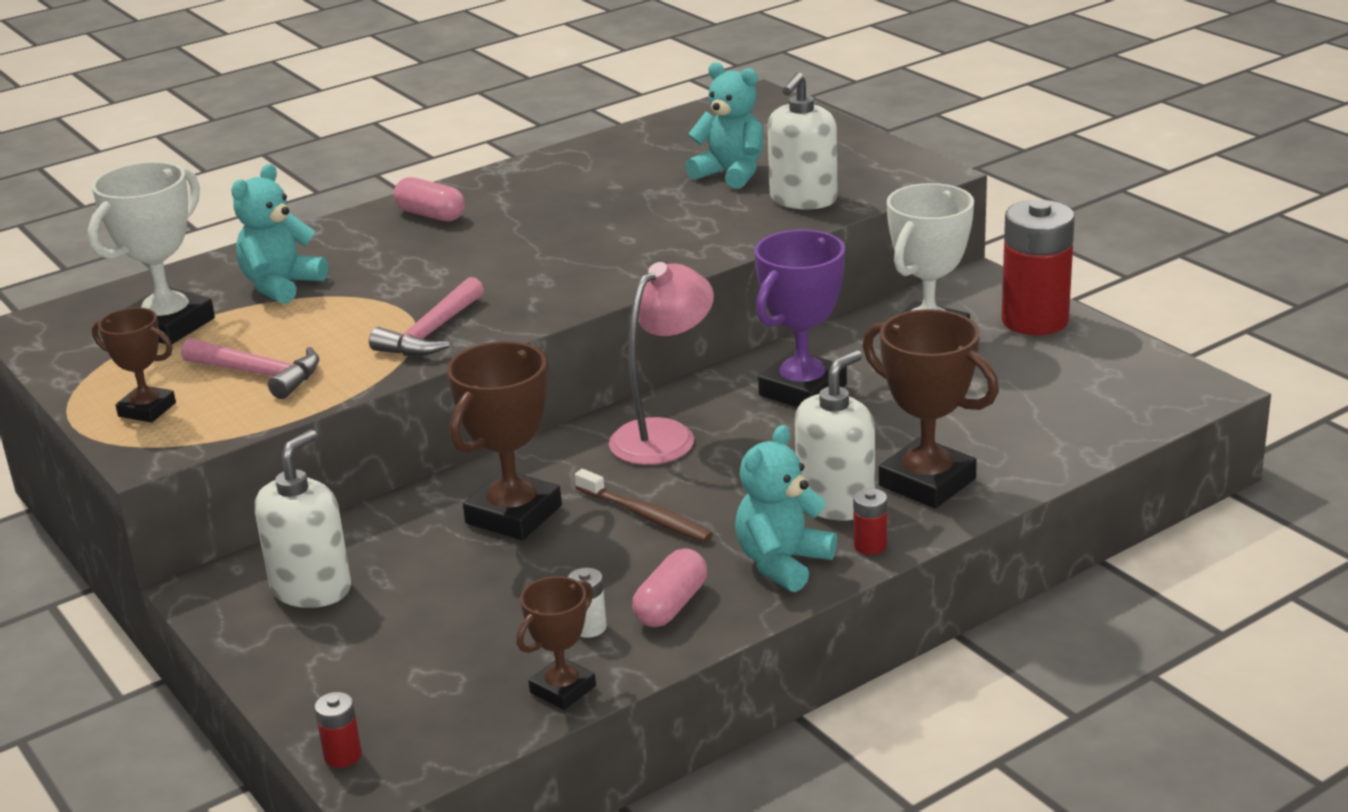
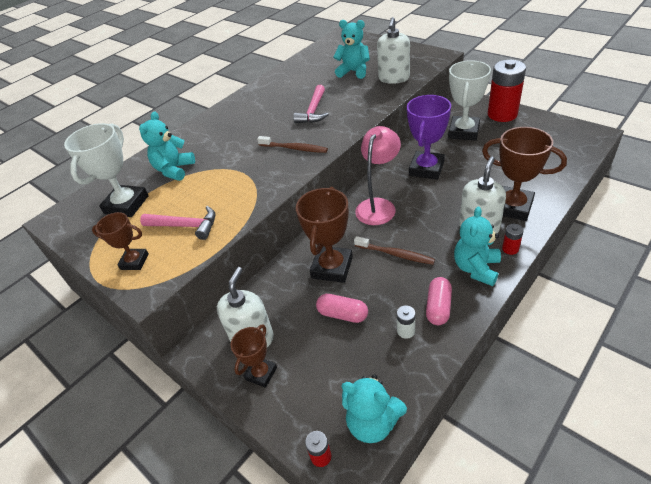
camera: 10 degrees left, 15 degrees up
(431, 215) = (229, 117): pink capsule -> pink capsule (342, 314)
(431, 333) = (262, 183): pink hammer -> pink hammer (313, 111)
(453, 732) = (372, 422): none -> turquoise teddy bear
(524, 288) = (294, 148): none -> brown toothbrush
(563, 689) = (414, 377): brown trophy -> brown trophy (261, 373)

